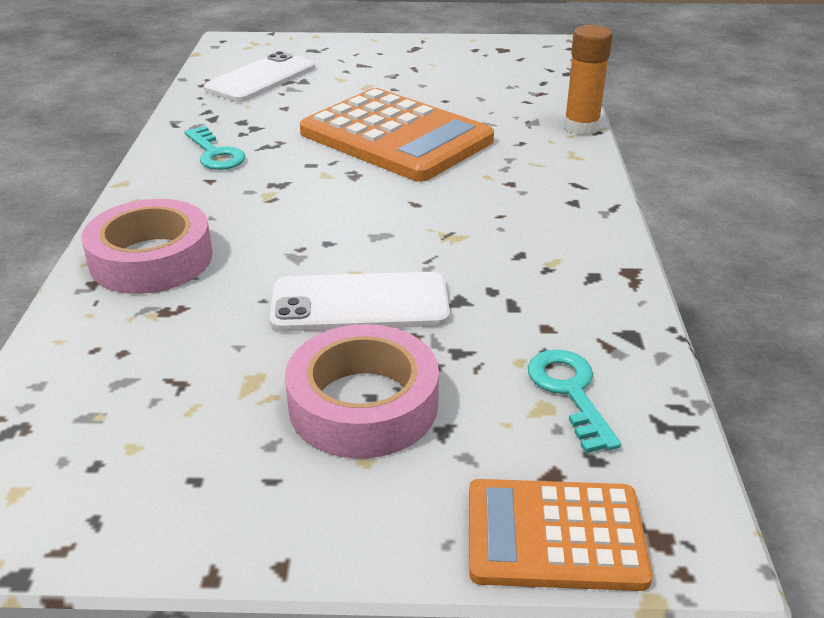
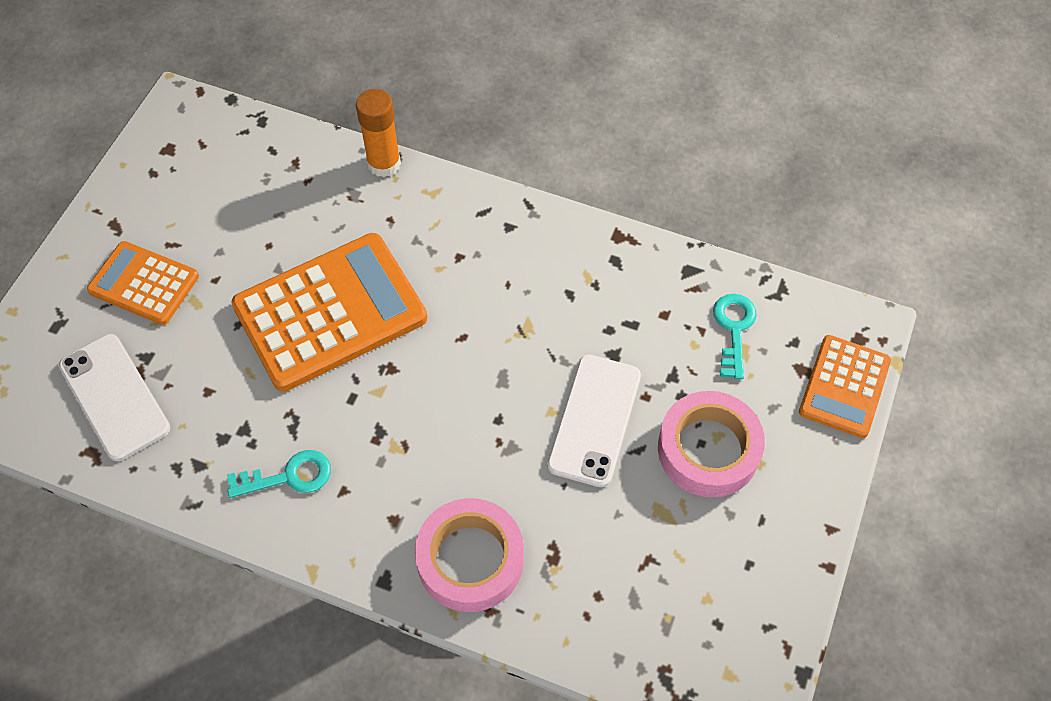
camera: 70 degrees left, 25 degrees up
(369, 67) = (144, 284): none -> orange calculator
(570, 392) = (734, 329): turquoise key -> turquoise key turned 90 degrees clockwise

